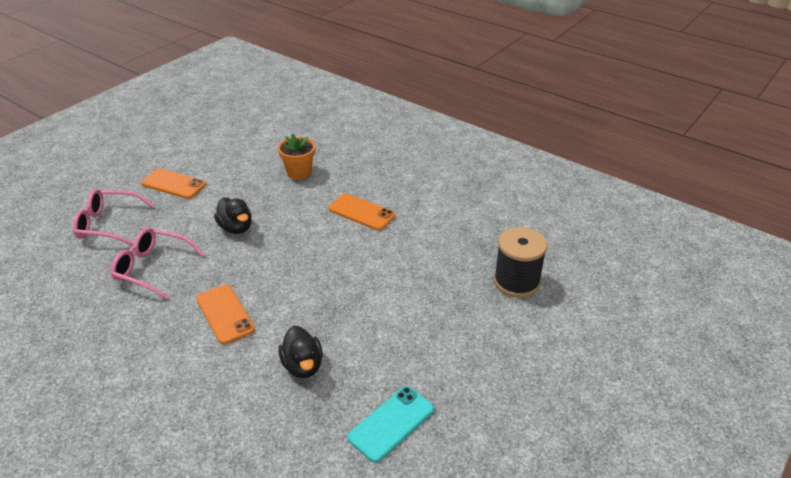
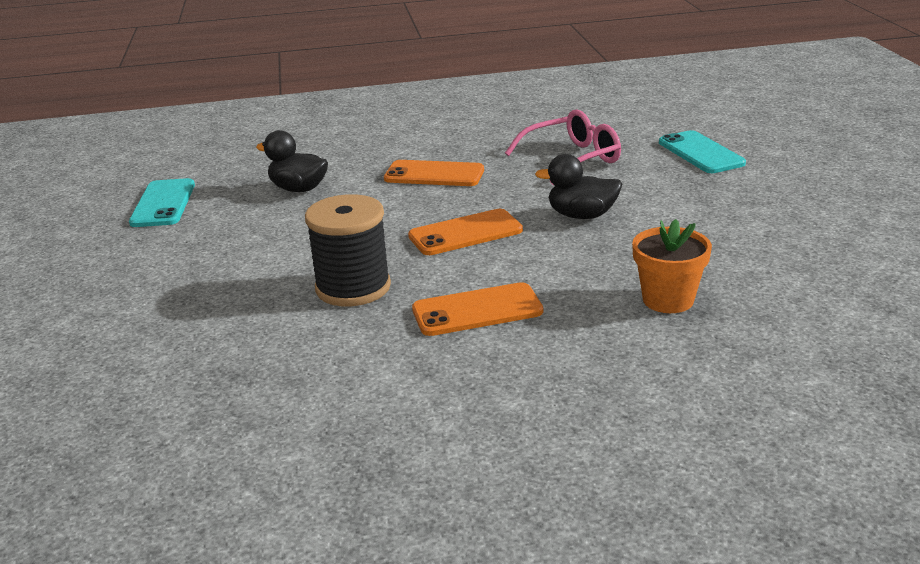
camera: 135 degrees right, 10 degrees down
(108, 224) = (700, 153): pink glasses -> turquoise phone
(173, 184) = (756, 203): orange phone -> orange phone (465, 233)
(516, 282) = (132, 361): black spool -> black spool (353, 288)

